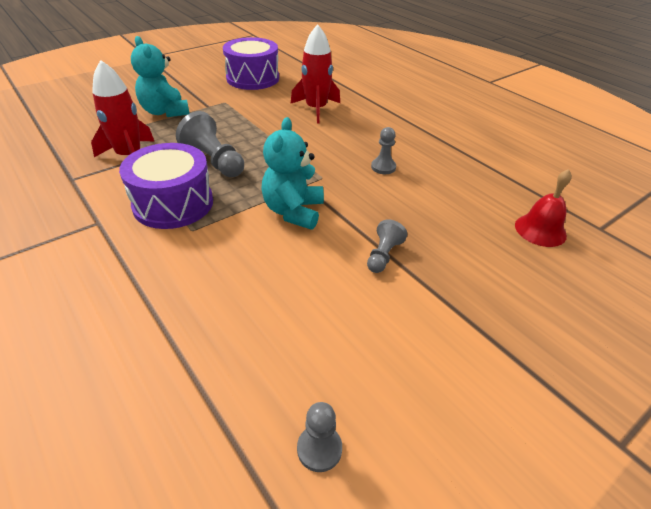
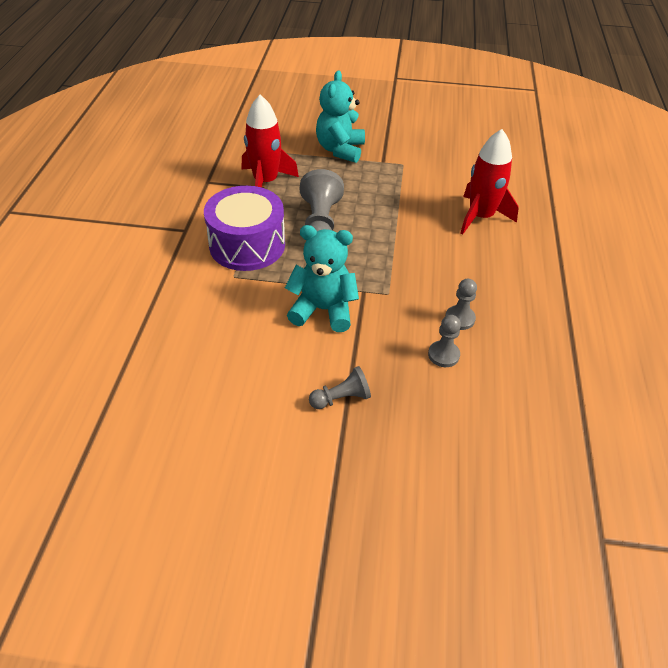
camera: 45 degrees right, 5 degrees up
(253, 78) = (463, 148): purple drum -> none
(293, 211) = (323, 310): turquoise teddy bear -> turquoise teddy bear turned 45 degrees clockwise
(319, 449) = (123, 488): grey pawn -> grey pawn (443, 355)
(540, 230) = (526, 488): red bell -> none

